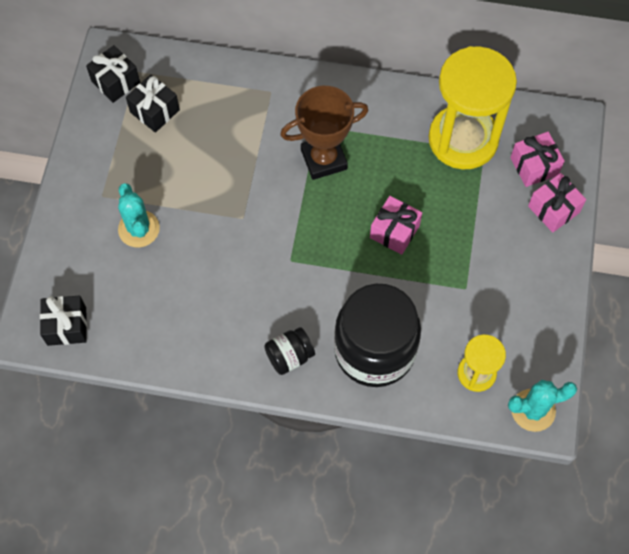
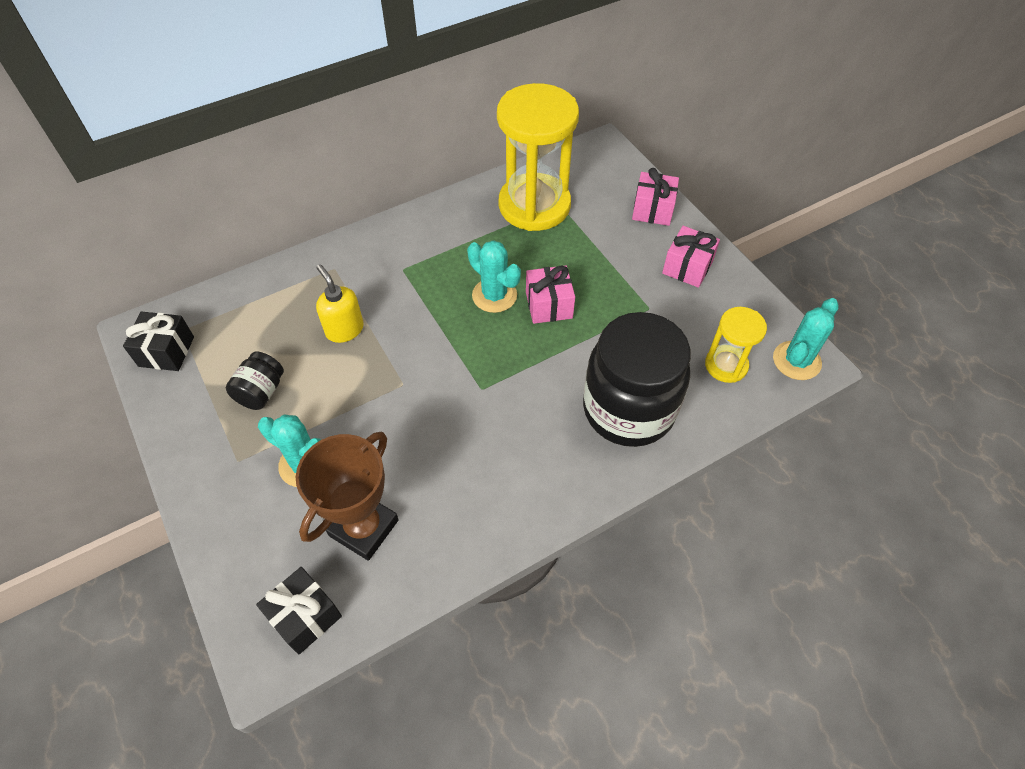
camera: 40 degrees left, 10 degrees down
(155, 111) = (231, 351): black gift -> none
(238, 147) = (344, 329): none -> yellow soap dispenser
(289, 356) = (560, 470): black jar -> black jar (261, 392)
(324, 159) = (433, 290): brown trophy -> brown trophy (364, 528)
(363, 195) = (494, 295): none -> turquoise cactus
(534, 166) = (607, 191): pink gift -> pink gift (687, 267)

